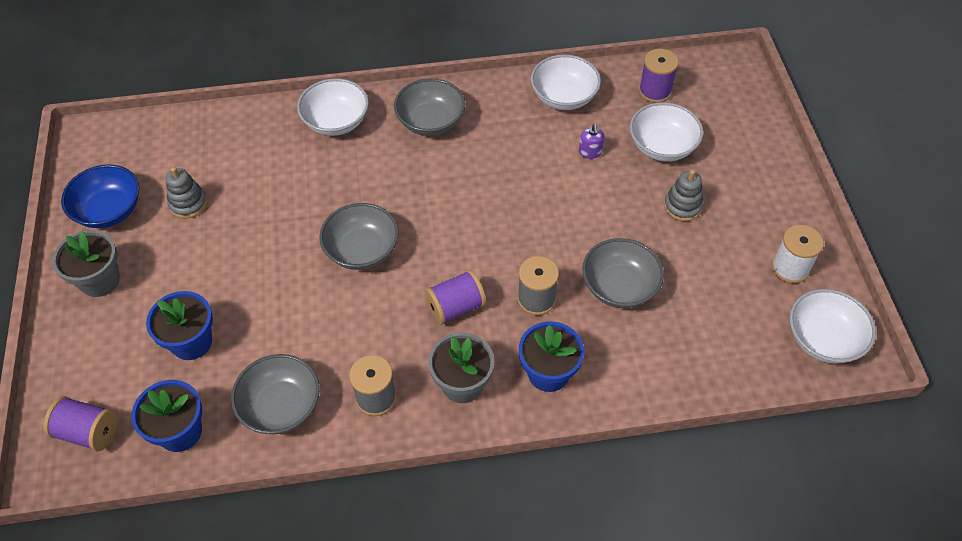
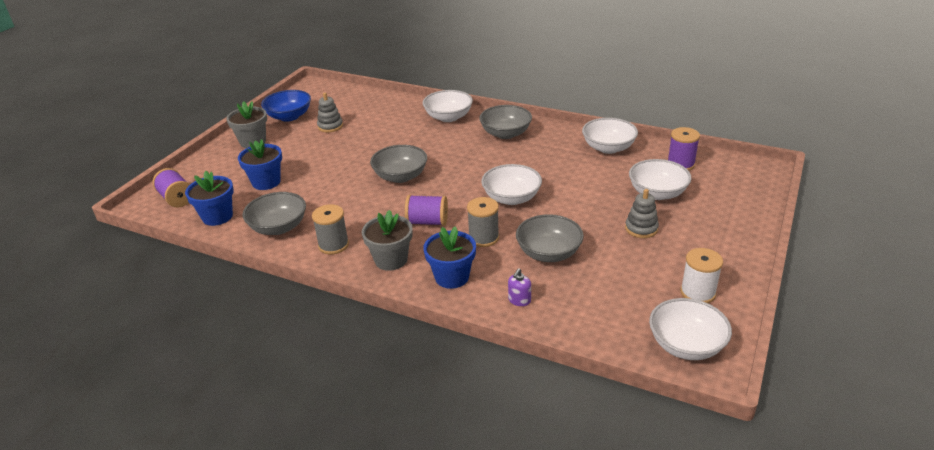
camera: 35 degrees right, 20 degrees down
(519, 224) = (511, 198): none -> white bowl
(590, 152) = (599, 179): purple soap dispenser -> purple soap dispenser (519, 300)

